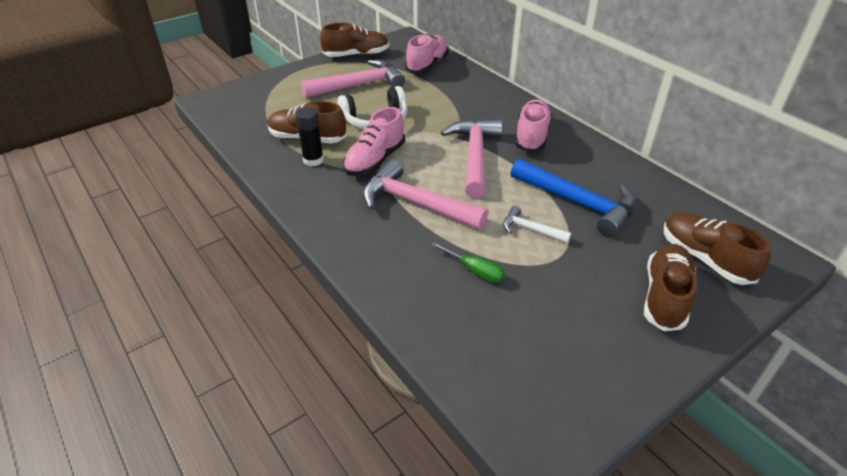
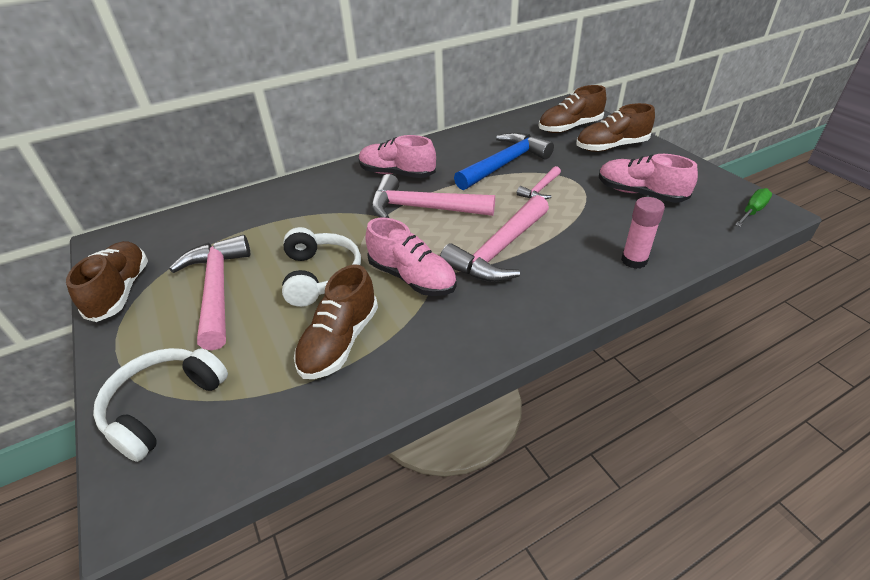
camera: 80 degrees left, 0 degrees up
(263, 92) = (164, 406): none -> white headphones
(313, 160) = (397, 334): black glue stick -> none
(410, 293) = (634, 260): none -> pink glue stick
(427, 65) = (203, 227): pink shoe -> pink shoe (640, 193)
(474, 270) = (597, 222): green screwdriver -> green screwdriver (752, 211)
(530, 229) = (540, 189): white hammer -> pink hammer
(665, 296) = (611, 147): brown shoe -> brown shoe turned 45 degrees counterclockwise

